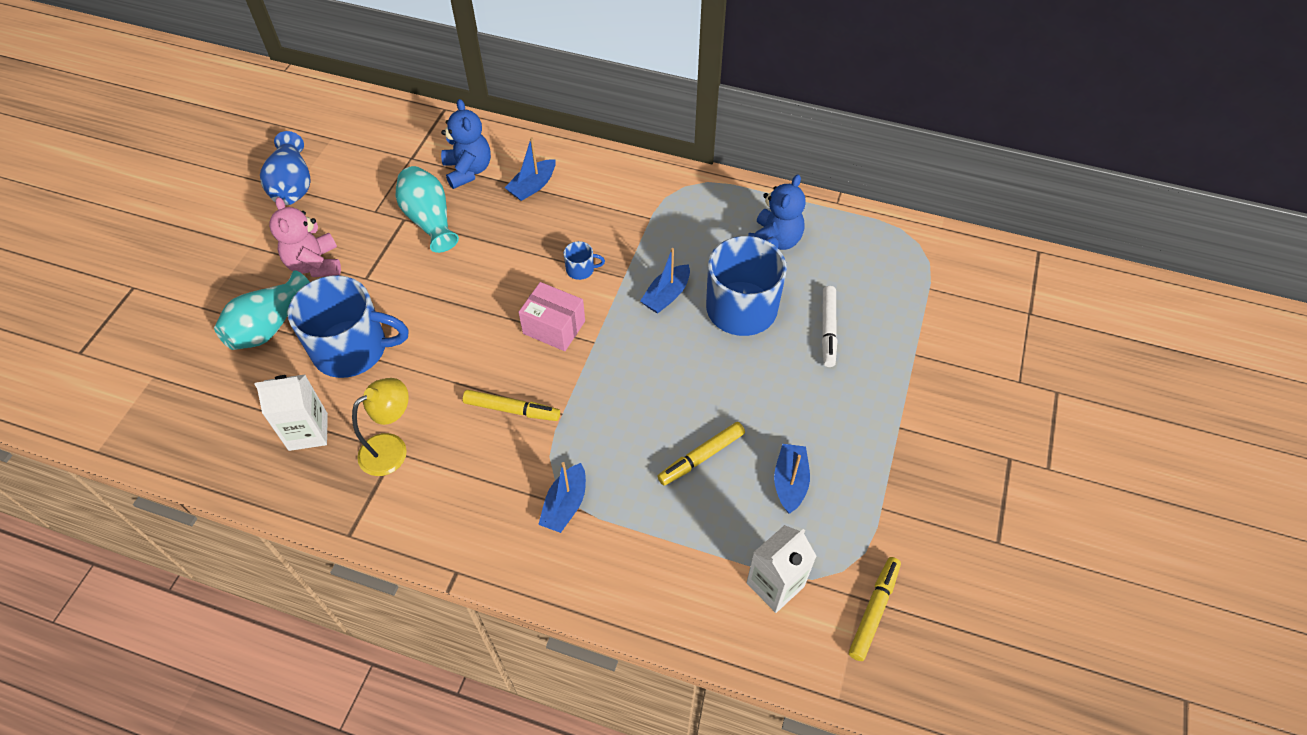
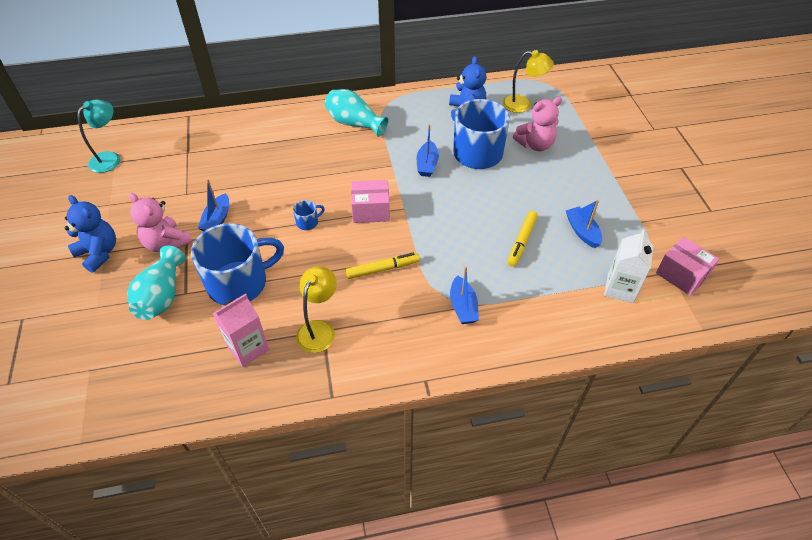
camera: 30 degrees left, 5 degrees down
(293, 185) = (107, 201): blue vase -> none
(308, 432) = (248, 348): white carton -> pink carton
(330, 131) = (110, 158): none -> turquoise lamp
(429, 220) = (232, 183): turquoise vase -> turquoise vase (354, 123)
(468, 170) = (236, 145): blue teddy bear -> blue teddy bear (99, 253)
(532, 186) = (289, 138): blue boat -> blue boat (217, 220)
(581, 269) = (361, 172): blue mug -> blue mug (308, 222)
(828, 330) = (535, 145): white marker -> pink teddy bear
(859, 263) = (523, 105): none -> yellow lamp
(873, 610) = (681, 275): yellow marker -> pink box

